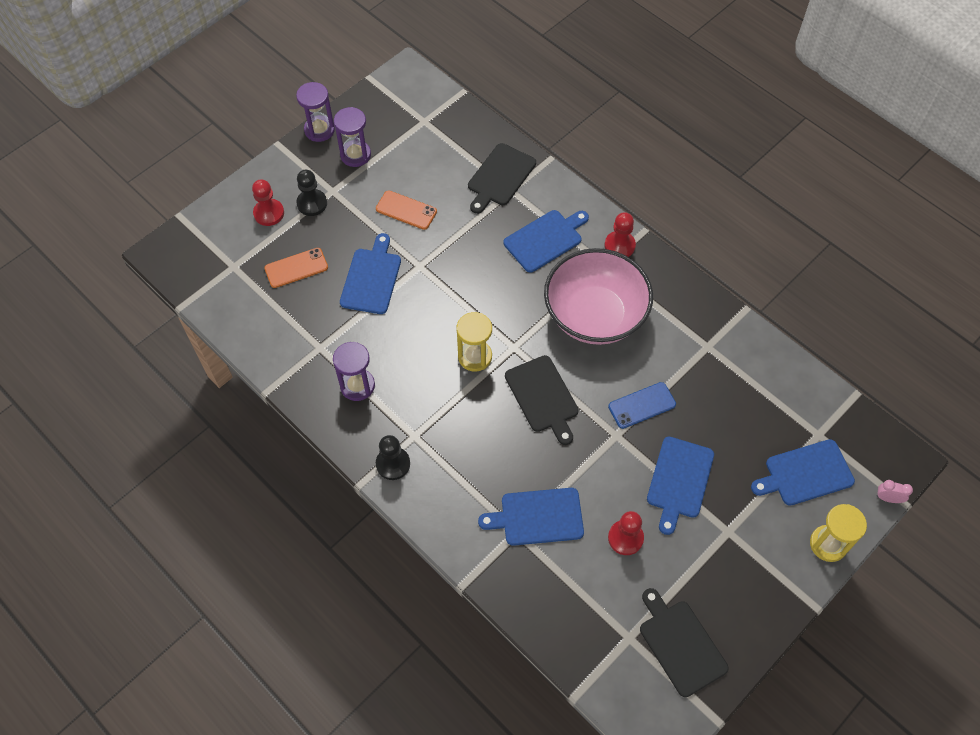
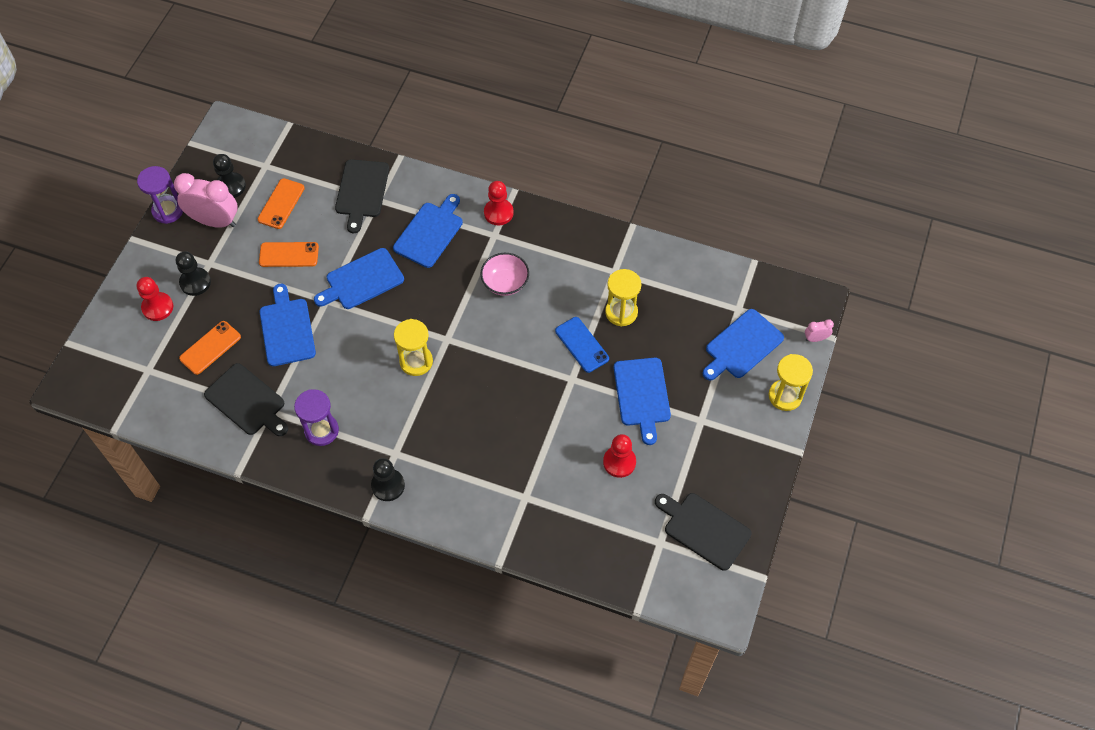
camera: 25 degrees left, 0 degrees up
(355, 155) = (215, 221): purple hourglass -> pink clock
(384, 128) = (231, 186): none -> black pawn
(421, 161) = (281, 204): none -> orange phone
(538, 517) = (537, 476): blue cutting board -> blue cutting board (362, 280)
(542, 397) = (493, 372): black cutting board -> black cutting board (247, 401)
(594, 315) = (505, 283): pink bowl -> pink bowl, size x0.48
(642, 405) = (582, 345): blue phone -> blue phone turned 75 degrees counterclockwise
(696, 389) = (621, 312): none -> yellow hourglass

